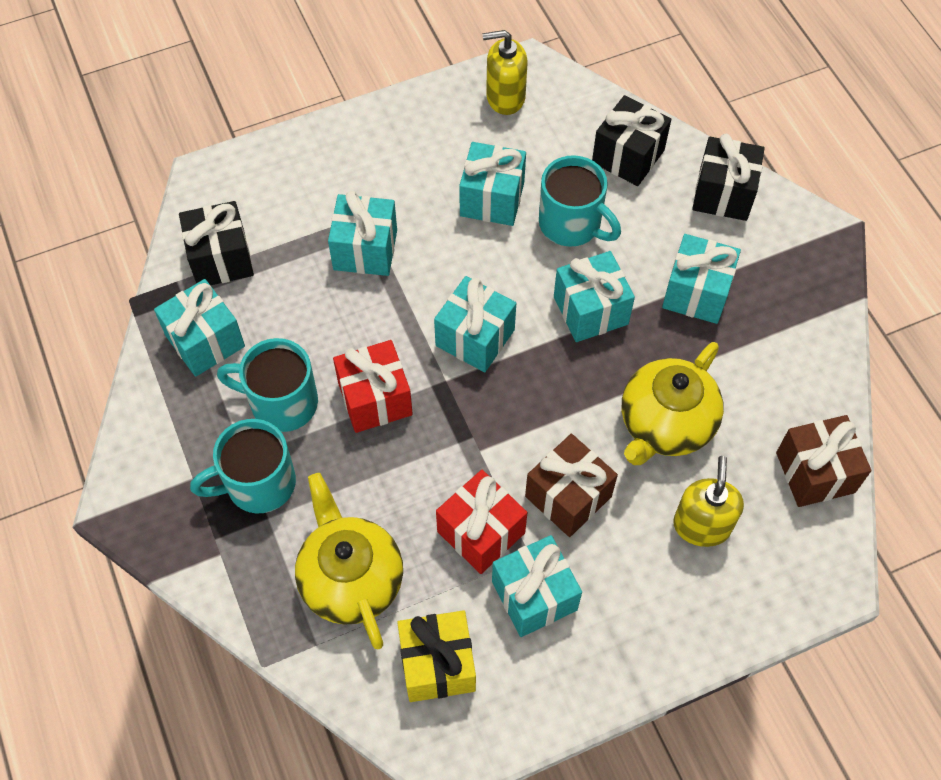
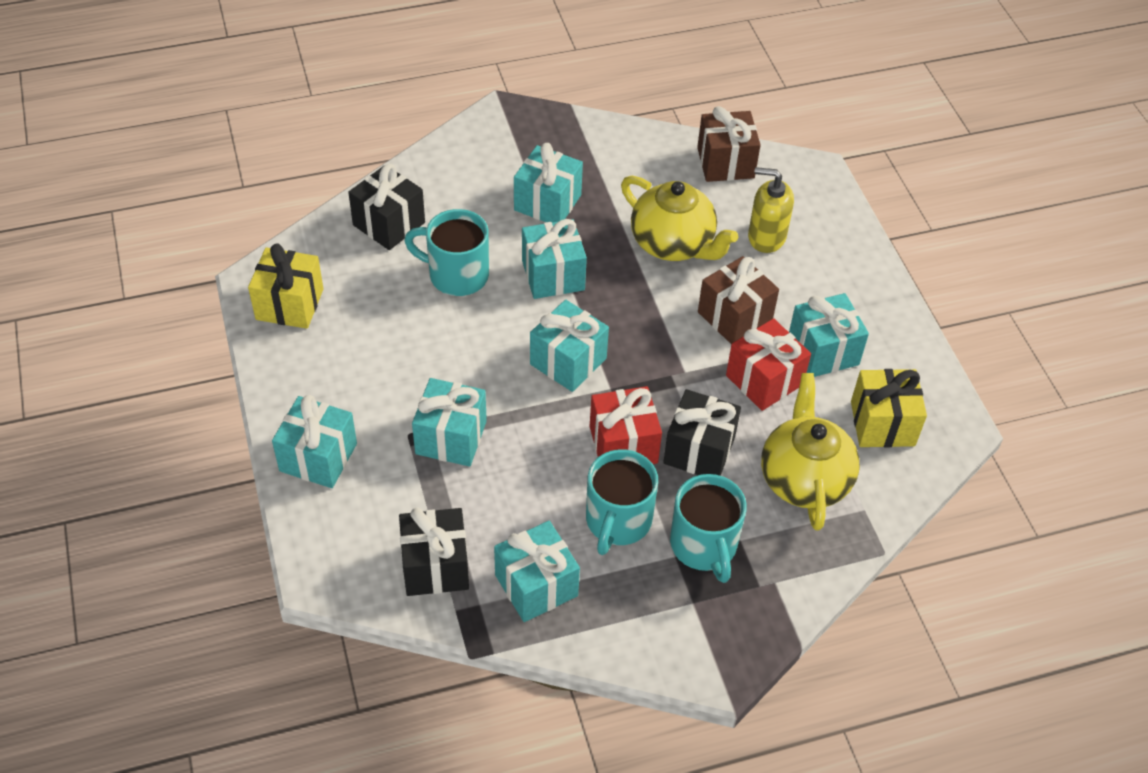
camera: 85 degrees left, 10 degrees down
(351, 579) = (804, 478): yellow teapot -> yellow teapot turned 105 degrees clockwise
(492, 199) = (413, 330): turquoise gift -> turquoise gift (318, 457)
(505, 97) = (289, 304): yellow soap dispenser -> yellow gift
(571, 224) = (456, 275): turquoise mug -> turquoise mug turned 120 degrees counterclockwise
(723, 194) = (447, 167): black gift -> black gift (699, 450)

